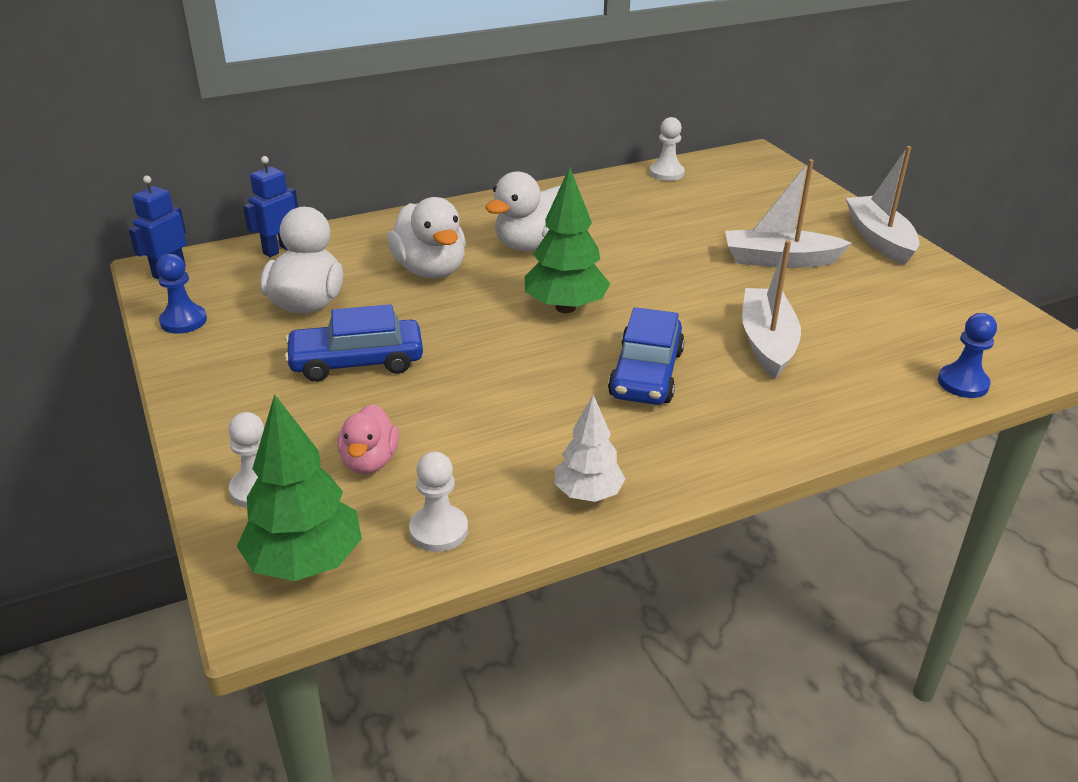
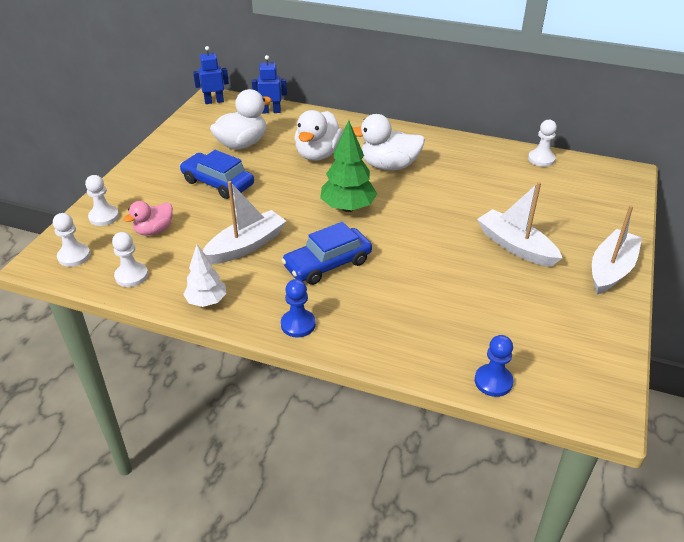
camera: 45 degrees right, 5 degrees up
(183, 321) = (186, 128): blue pawn -> blue pawn (298, 324)
(305, 562) = (74, 256): green tree -> white pawn
(767, 342) = (419, 287): white boat -> white boat (246, 246)

